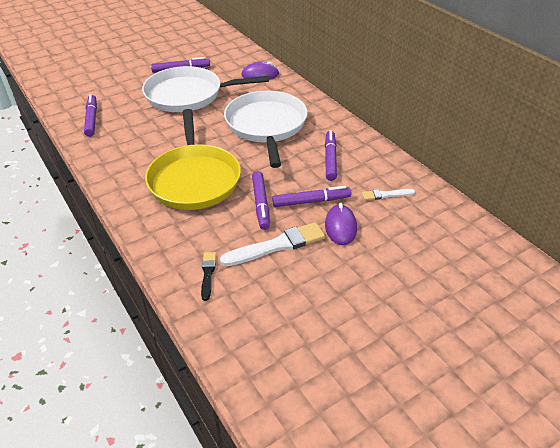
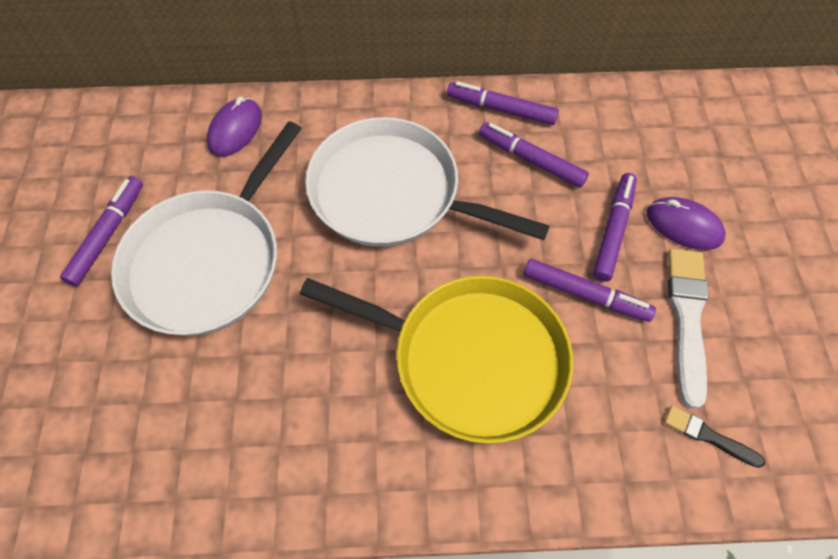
camera: 60 degrees left, 20 degrees up
(92, 119) = (157, 462): purple marker -> purple marker (501, 109)
(386, 195) = (644, 143): white brush -> none

